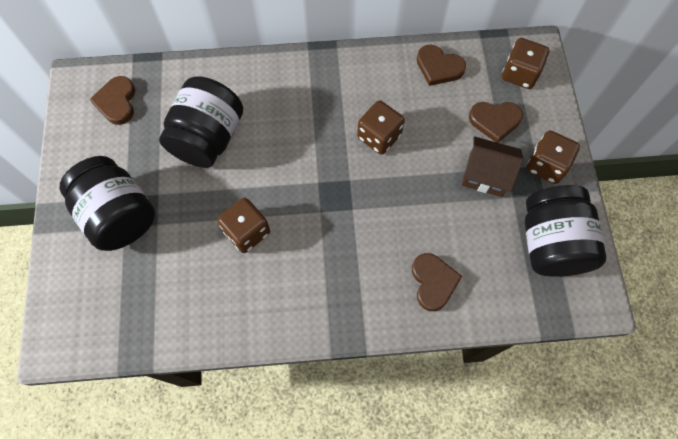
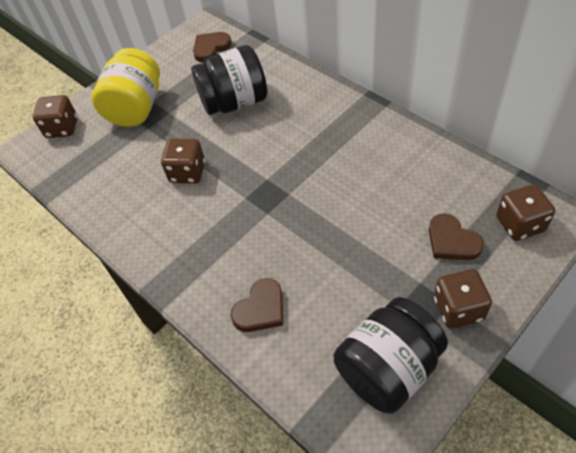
camera: 55 degrees right, 15 degrees down
(119, 215) = (136, 108): black jar -> yellow jar
(379, 136) = (344, 182): brown dice -> brown dice (62, 128)
(438, 67) = (450, 170): brown heart -> none
(485, 175) = (395, 272): brown house -> none

